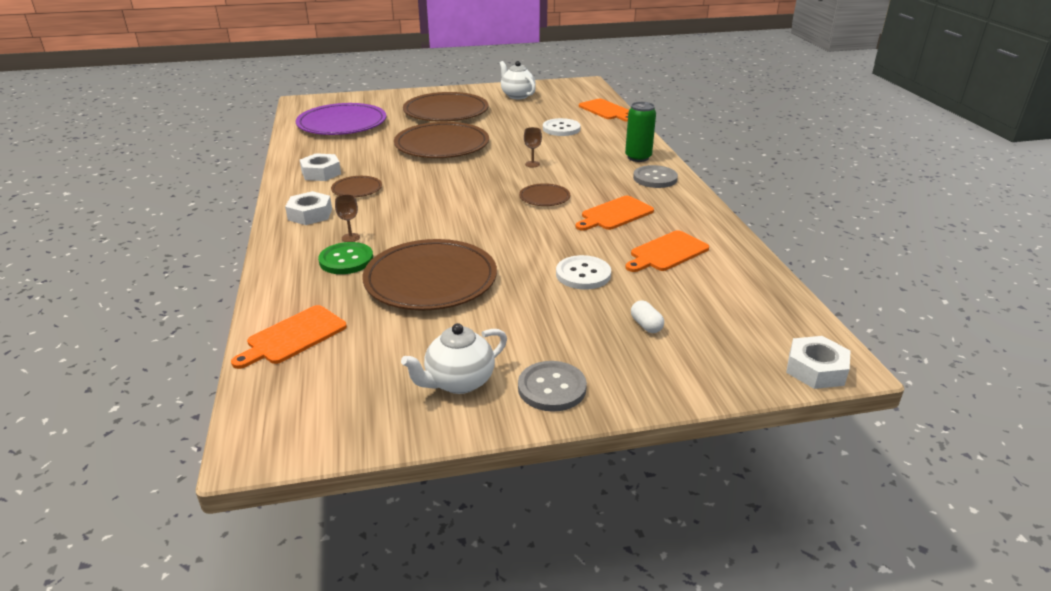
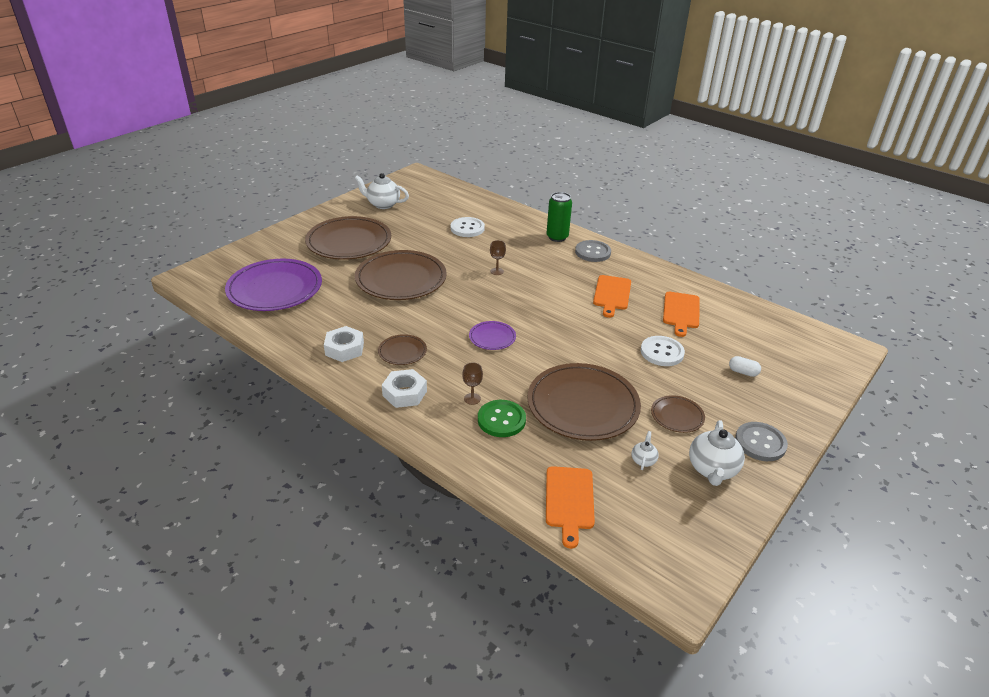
camera: 40 degrees left, 5 degrees up
(407, 342) = (643, 460): none -> white teapot
(443, 205) = (492, 337): none -> purple plate
(544, 197) = (549, 299): brown plate -> brown plate (677, 416)
(606, 110) = (473, 198): orange cutting board -> none
(816, 369) = (846, 357): white nut -> none

